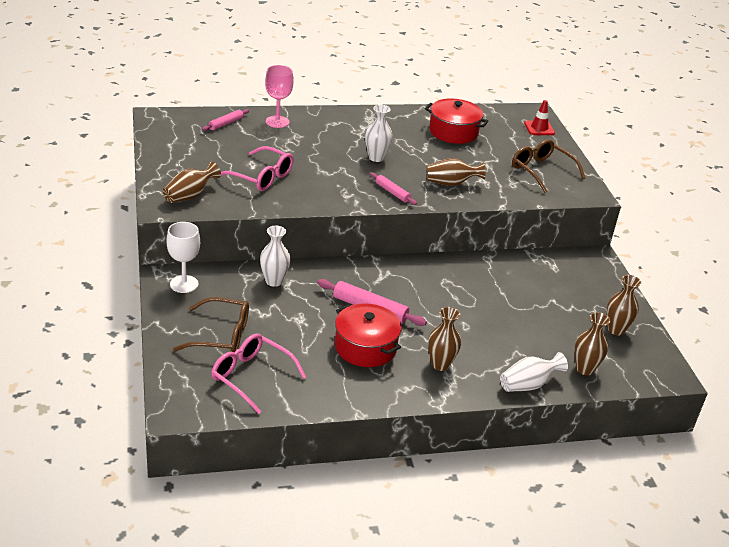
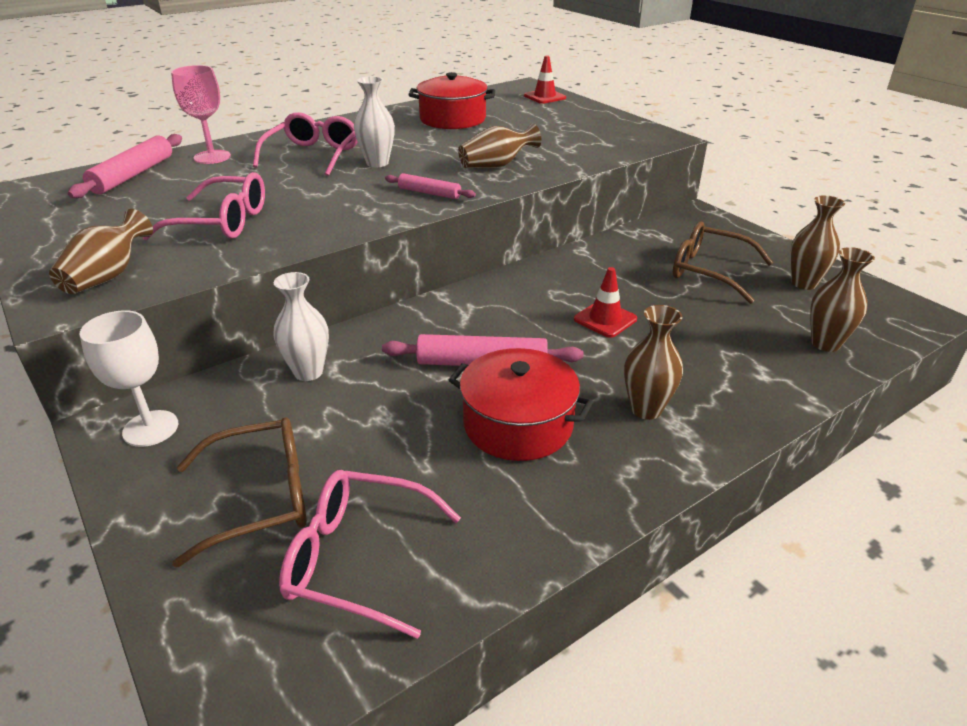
camera: 20 degrees left, 0 degrees up
(226, 124) = (133, 175): pink rolling pin -> pink rolling pin, size x1.67
(340, 138) = (313, 155): none -> pink glasses
(462, 308) = (605, 319): none -> red traffic cone
(528, 385) = (784, 393): white vase -> none
(541, 171) = (588, 130): brown glasses -> brown glasses (709, 271)

